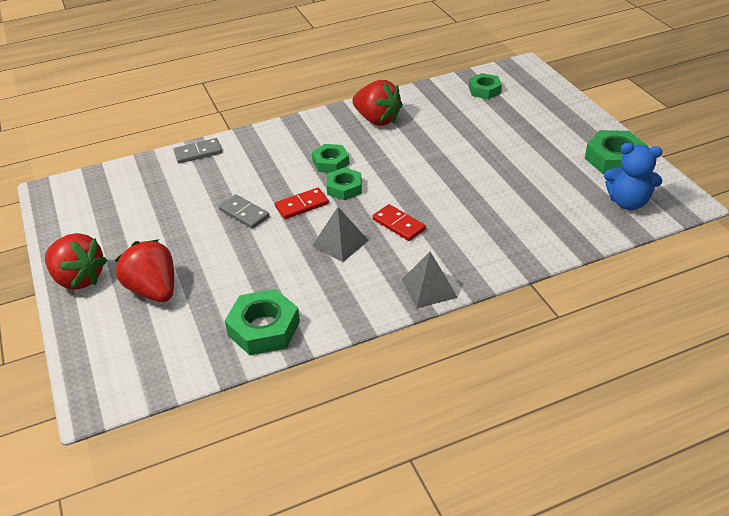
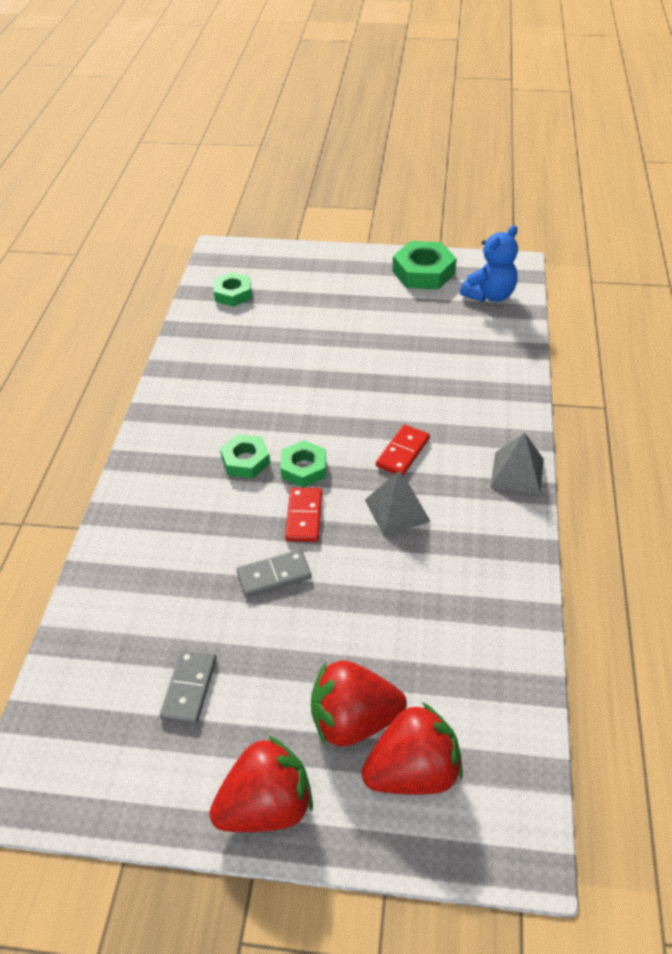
camera: 60 degrees left, 5 degrees up
(198, 153) = (101, 577): grey domino -> grey domino (189, 688)
(264, 328) = (494, 631): green nut -> none
(377, 120) = (202, 391): red strawberry -> red strawberry (413, 771)
(398, 224) = (403, 452): red domino -> red domino turned 45 degrees counterclockwise

